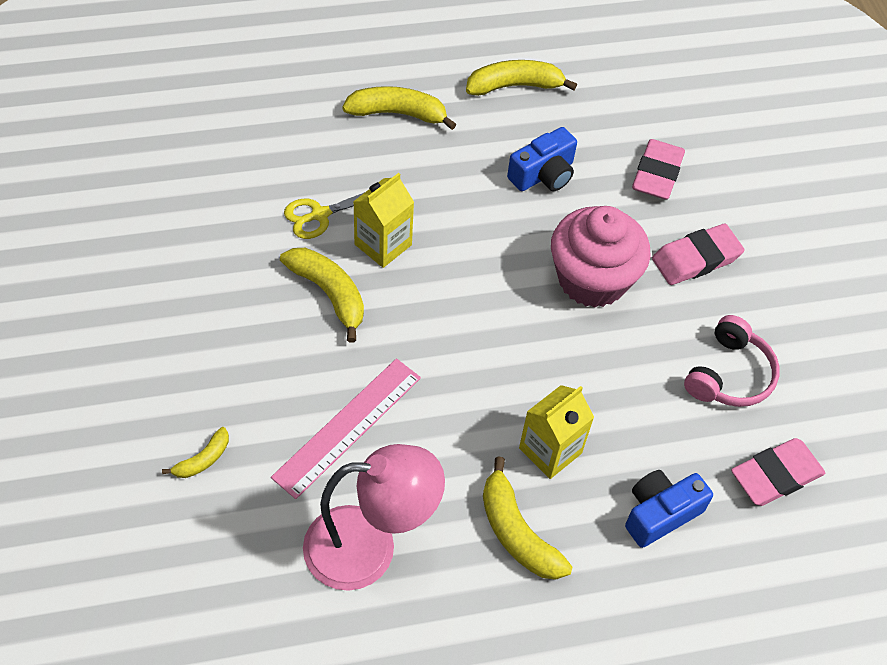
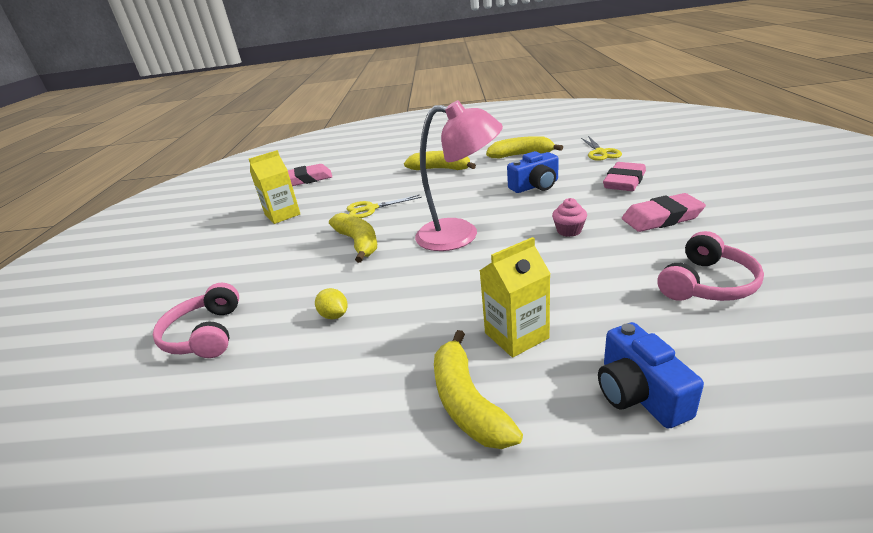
camera: 20 degrees right, 25 degrees down
(203, 459) = (205, 334): yellow banana -> pink headphones
(348, 427) = (334, 315): pink ruler -> yellow lemon
(369, 547) = (309, 407): pink lamp -> pink lamp (460, 235)
(383, 244) = (408, 219): yellow carton -> yellow carton (282, 215)
(592, 279) = (569, 231): pink cupcake -> pink cupcake, size x0.41
(627, 92) = (600, 152): none -> yellow scissors
(660, 513) = (639, 393): blue camera -> blue camera turned 90 degrees counterclockwise
(775, 475) = (784, 363): pink eraser -> pink eraser (307, 179)

